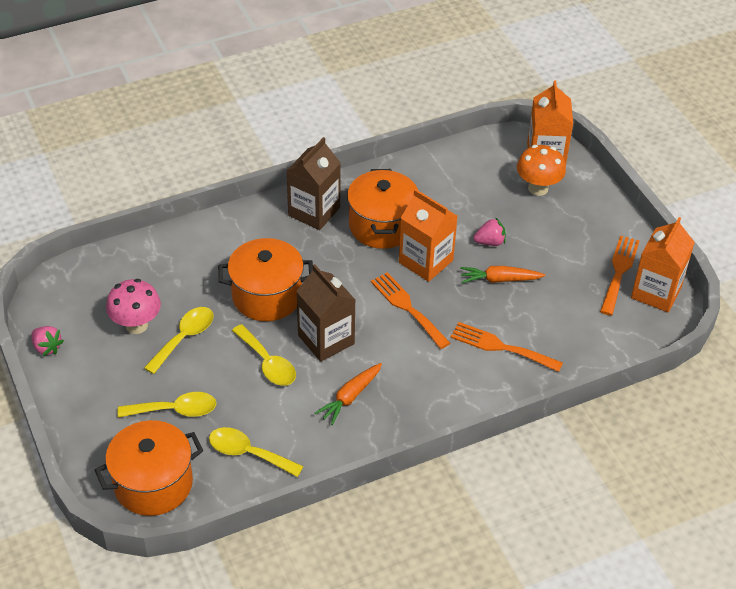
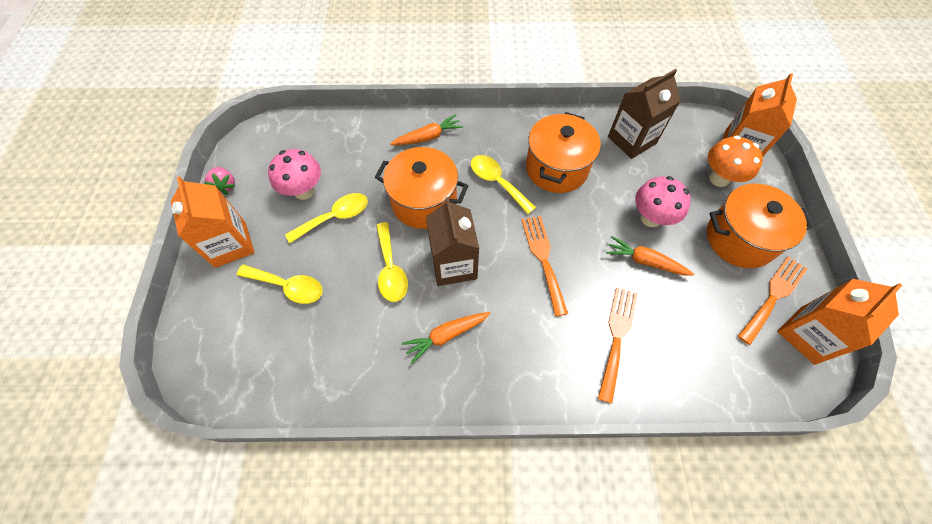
camera: 25 degrees right, 15 degrees up
(153, 484) = (227, 357): orange pot -> orange pot (739, 239)
(237, 235) = (428, 137): none -> orange carrot
(248, 453) = (324, 359): yellow spoon -> yellow spoon (497, 182)
(314, 211) = (503, 136): brown carton -> brown carton (631, 140)
(426, 261) = (581, 217): orange carton -> orange carton (230, 244)
(490, 242) = (651, 218): pink strawberry -> pink mushroom
(500, 347) = (617, 337): orange fork -> orange fork turned 60 degrees clockwise

